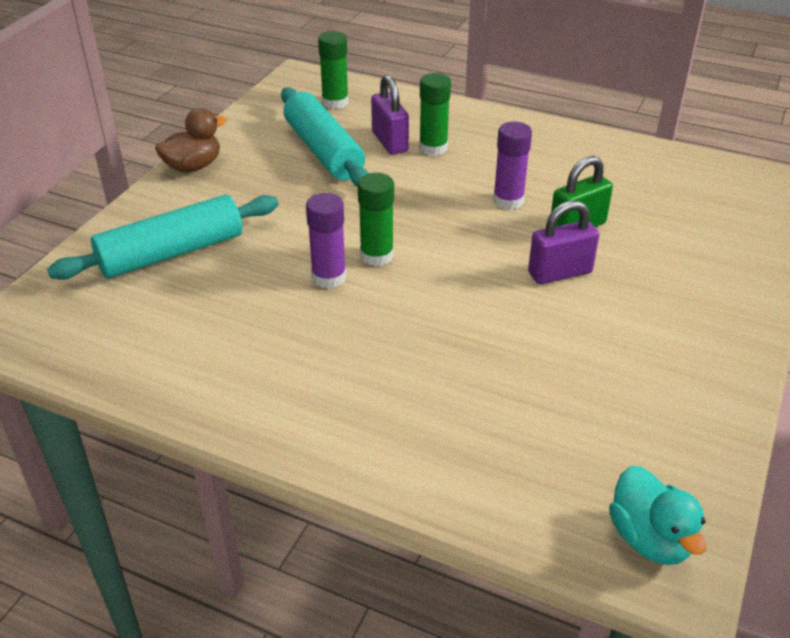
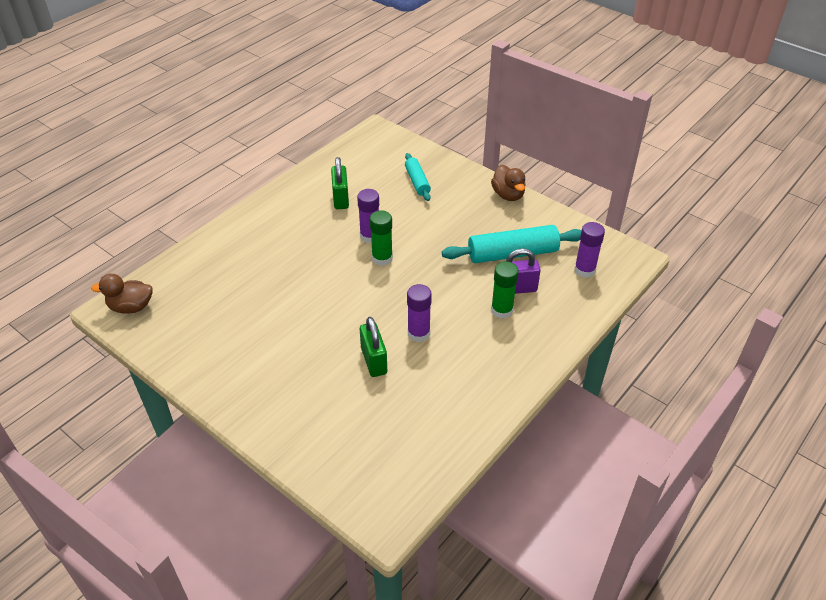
camera: 105 degrees right, 5 degrees up
(171, 253) = (417, 182): turquoise rolling pin -> turquoise rolling pin, size x0.58
(236, 330) = (340, 199): none -> green padlock
(335, 102) = (584, 270): green glue stick -> purple glue stick
(560, 273) = (329, 336): purple padlock -> none
(649, 539) = (131, 307): turquoise duck -> brown duck

